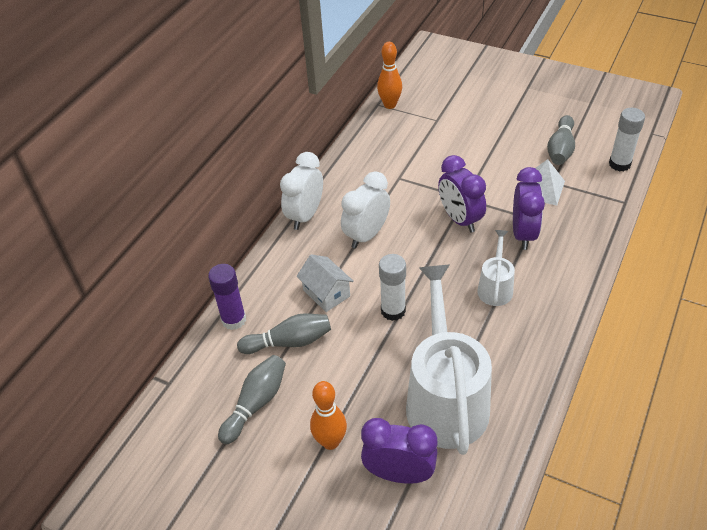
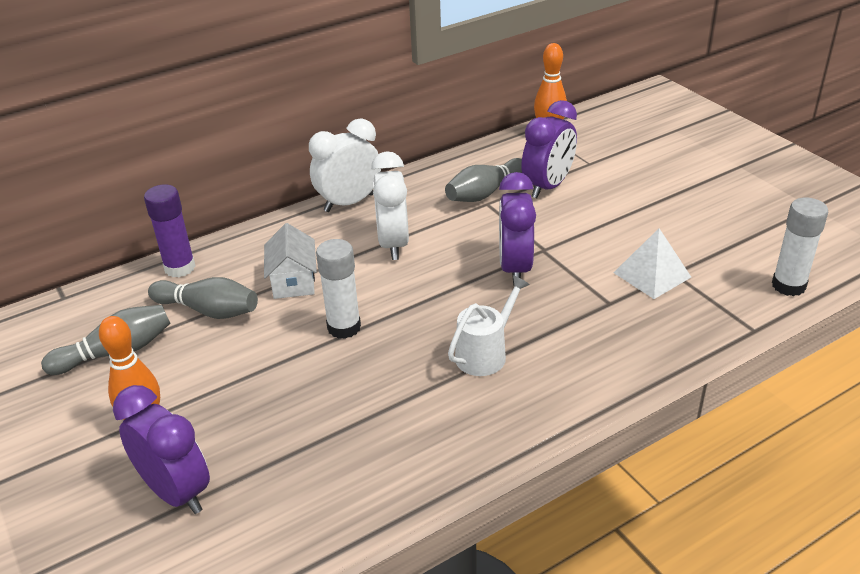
camera: 30 degrees right, 10 degrees down
(366, 235) = (393, 244): white clock -> white clock turned 75 degrees counterclockwise
(445, 399) = (305, 442): white watering can -> none
(523, 234) = (578, 312): purple clock -> purple clock (548, 187)
(560, 149) = (719, 242): grey bowling pin -> grey bowling pin (485, 193)

